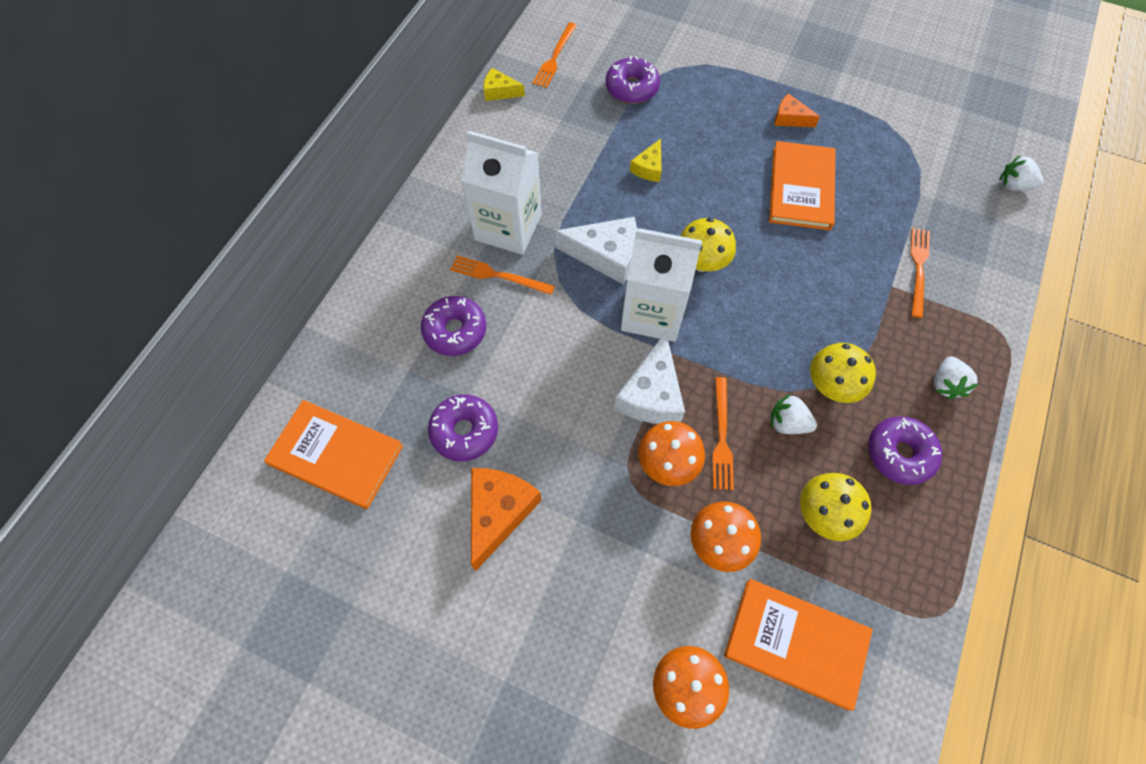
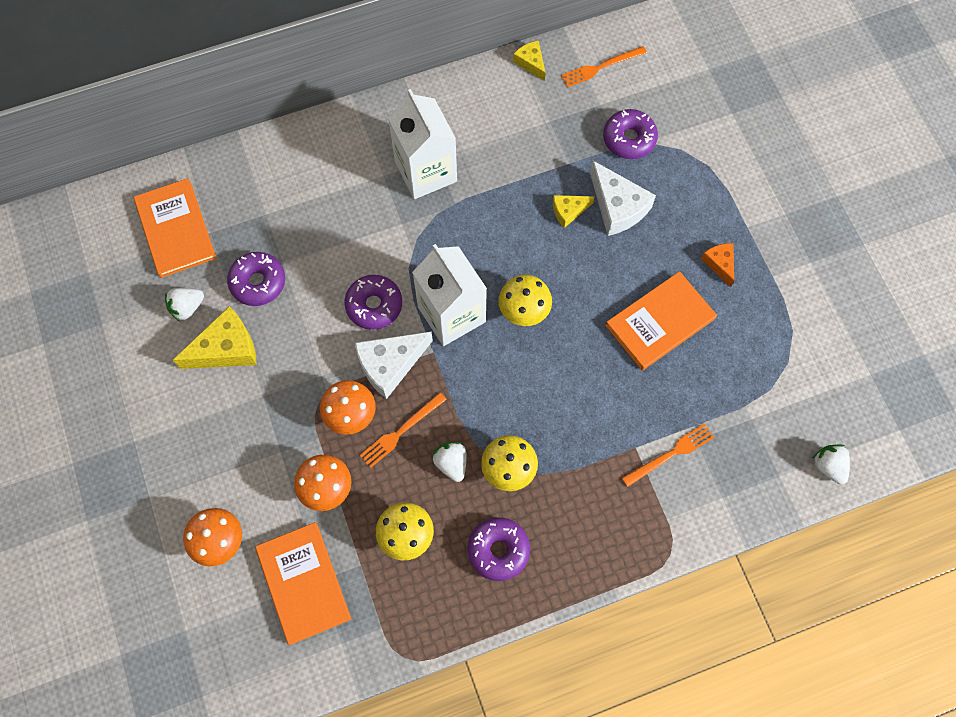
camera: 45 degrees right, 5 degrees up
(455, 331) = (318, 213): purple donut -> purple donut (374, 305)
(498, 276) = (383, 200): orange fork -> none
(498, 512) = (226, 348): orange cheese -> yellow cheese
(606, 255) = (466, 248): white cheese -> white cheese (617, 207)
(945, 384) = (586, 542): white strawberry -> white strawberry (187, 307)

